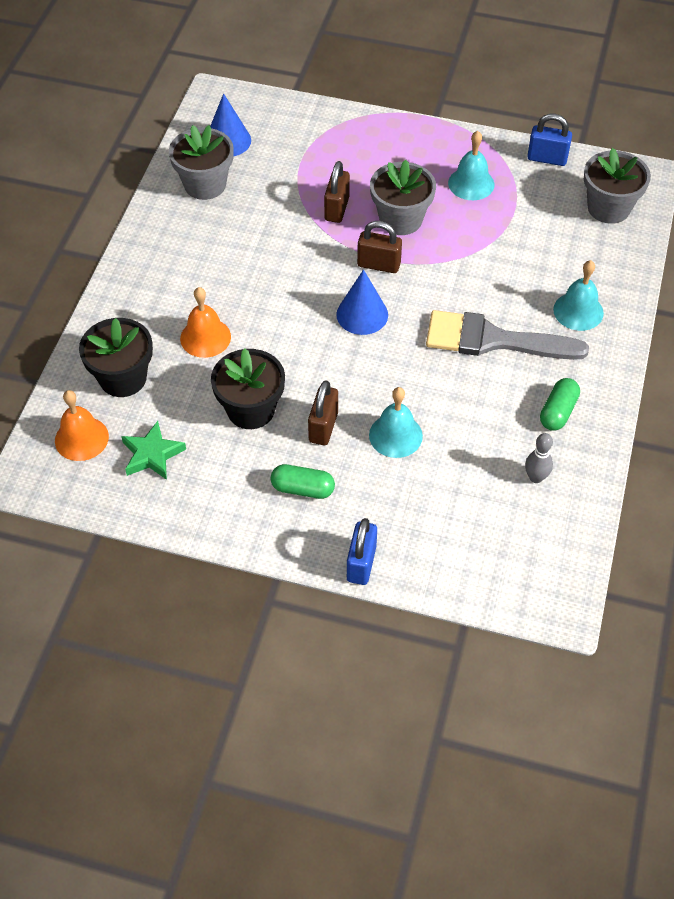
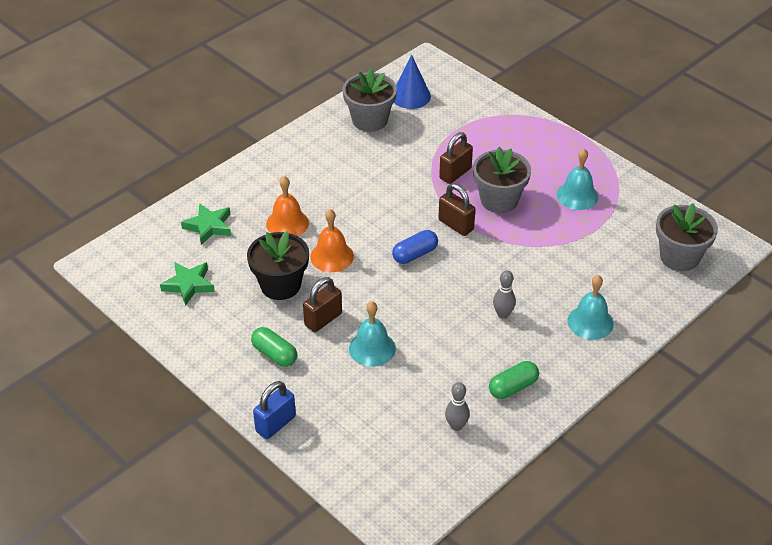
camera: 30 degrees right, 10 degrees down
(81, 438) = (150, 254): orange bell -> orange bell (332, 256)
(123, 378) = (209, 226): black flower pot -> green star
(362, 314) = (415, 254): blue cone -> blue capsule
(493, 340) = (503, 314): grey brush -> grey bowling pin
(547, 158) = (656, 201): blue padlock -> none

